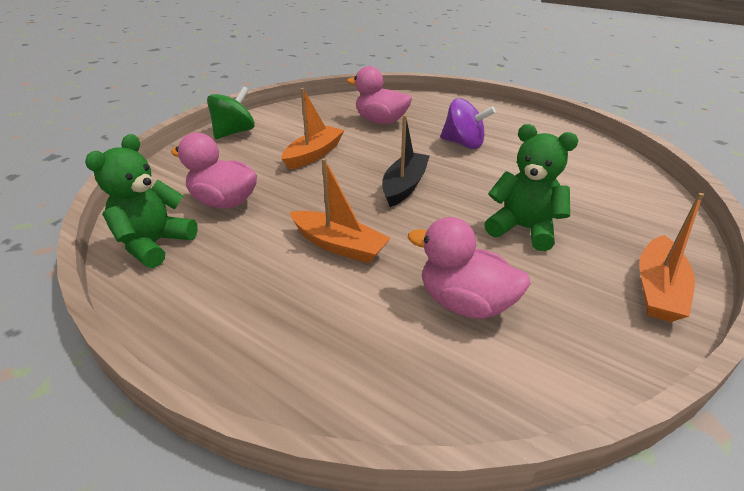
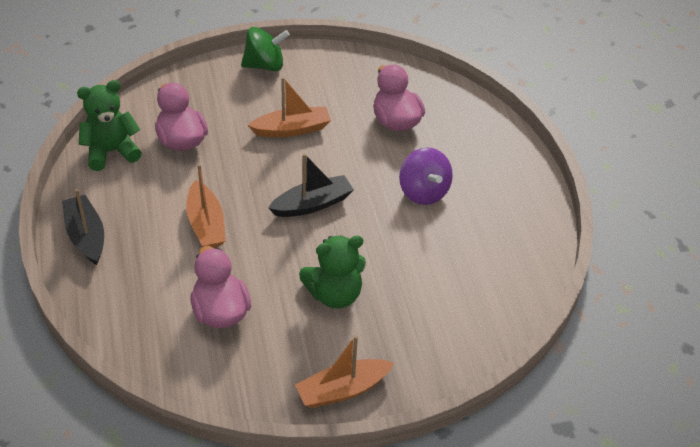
camera: 40 degrees right, 10 degrees up
(218, 332) = (86, 236): none -> black boat
(523, 229) = (334, 294): green teddy bear -> green teddy bear turned 90 degrees clockwise

